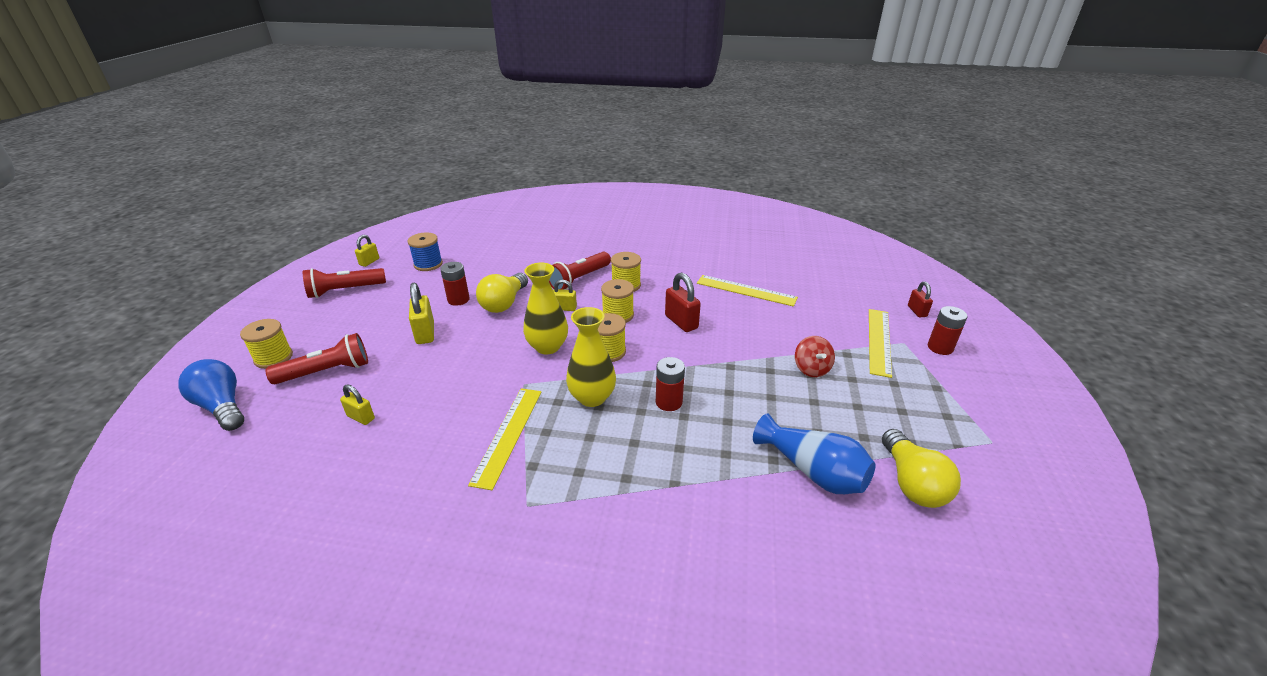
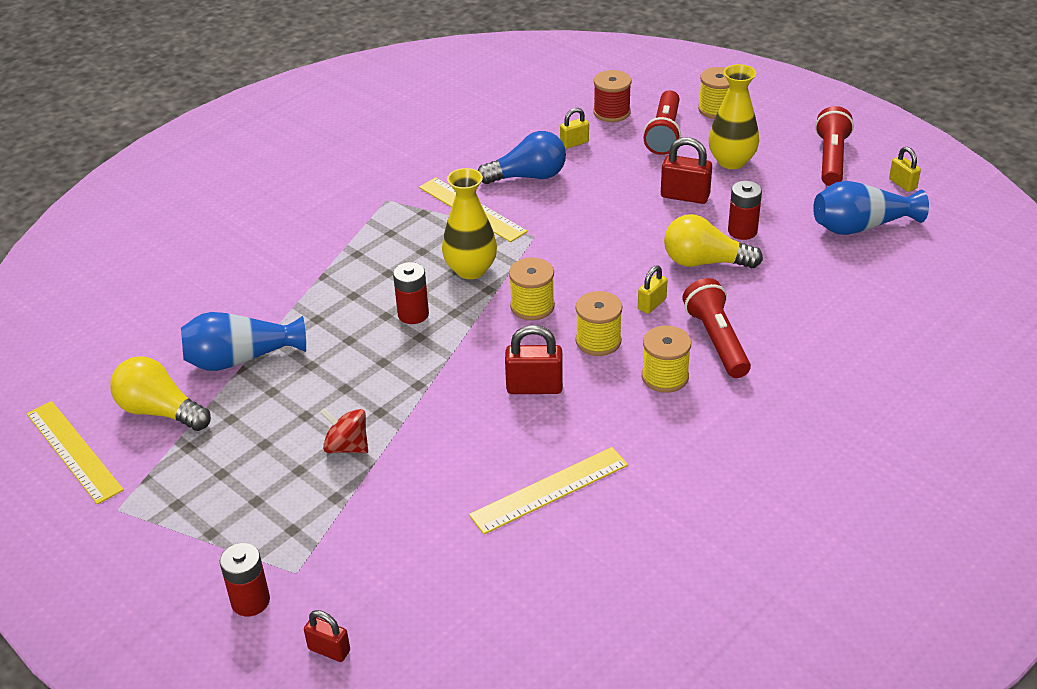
camera: 125 degrees right, 5 degrees up
(222, 407) = (656, 84): blue light bulb -> blue light bulb (528, 176)
(291, 415) = (611, 112): none -> red spool
(425, 333) = (685, 196): yellow padlock -> red padlock
(428, 264) = (861, 226): blue spool -> blue vase
(504, 303) = (704, 262): yellow light bulb -> yellow light bulb turned 45 degrees counterclockwise
(547, 347) = (582, 268): yellow vase -> yellow vase (731, 161)
(879, 341) = (322, 548): yellow ruler -> yellow ruler (73, 451)

